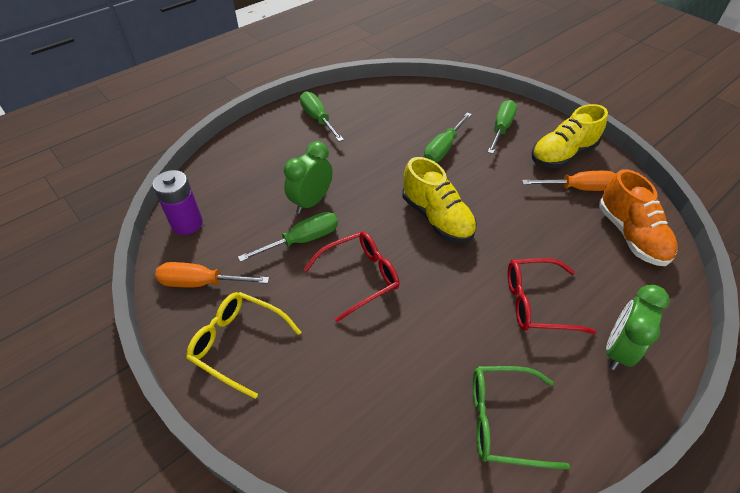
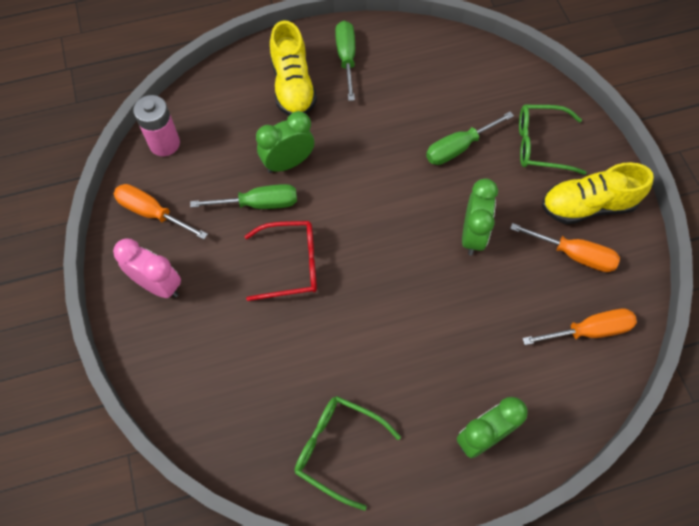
camera: 25 degrees right, 15 degrees up
(187, 223) = (164, 144): purple battery -> pink battery
(238, 344) = (158, 285): yellow glasses -> pink clock
(436, 218) = (400, 230): yellow shoe -> yellow shoe (293, 86)
(496, 201) = (473, 235): none -> green clock
(501, 129) = (541, 145): green screwdriver -> green glasses
(537, 302) = (439, 360): red glasses -> none
(630, 235) = (588, 331): orange shoe -> orange screwdriver

